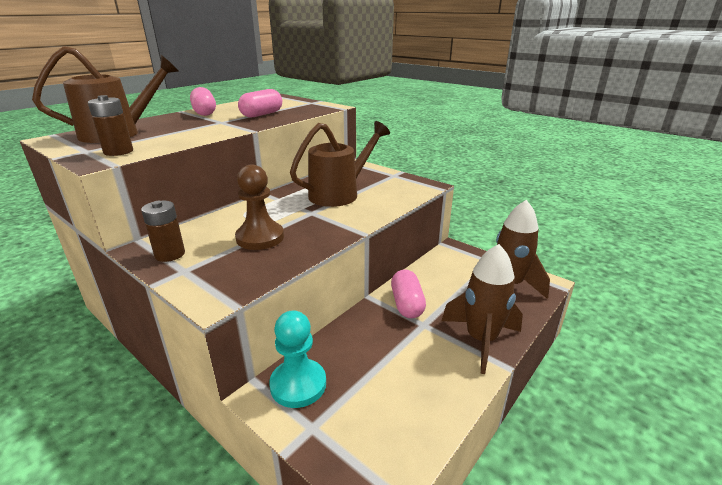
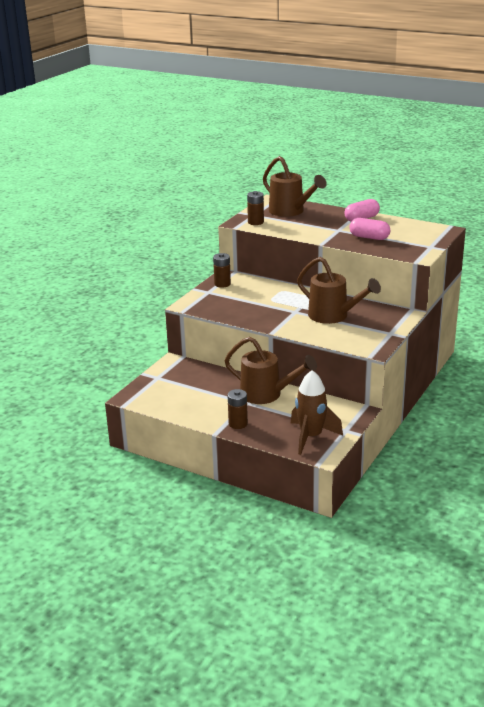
camera: 80 degrees right, 0 degrees up
(260, 237) = (251, 302): brown pawn -> none
(298, 384) = (183, 369): turquoise pawn -> none
(407, 304) = (266, 394): pink capsule -> brown watering can
(481, 340) = (238, 424): brown rocket -> brown battery

